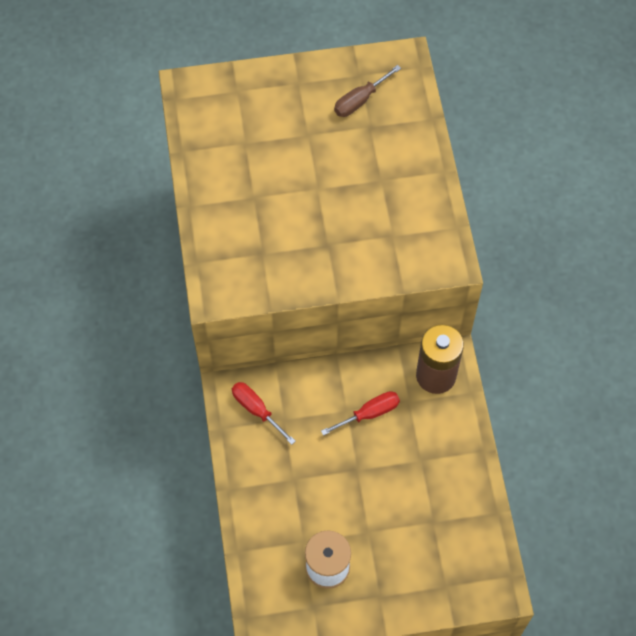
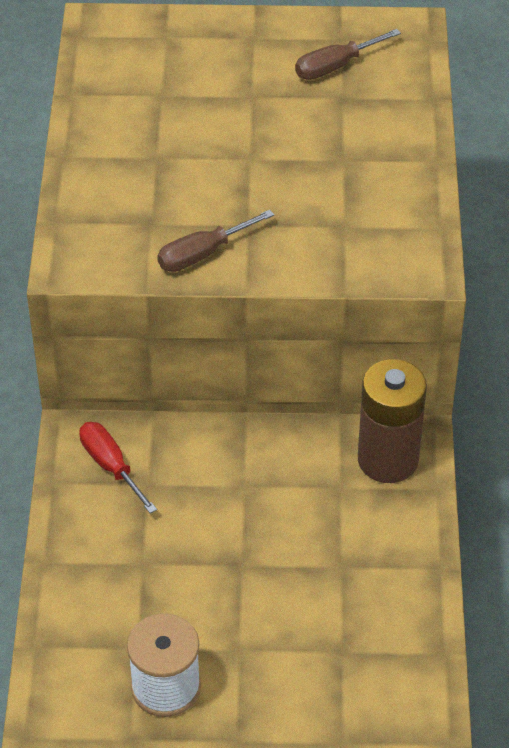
camera: 10 degrees right, 15 degrees down
(302, 274) = (202, 254): none -> brown screwdriver
(369, 413) = (277, 494): red screwdriver -> none

